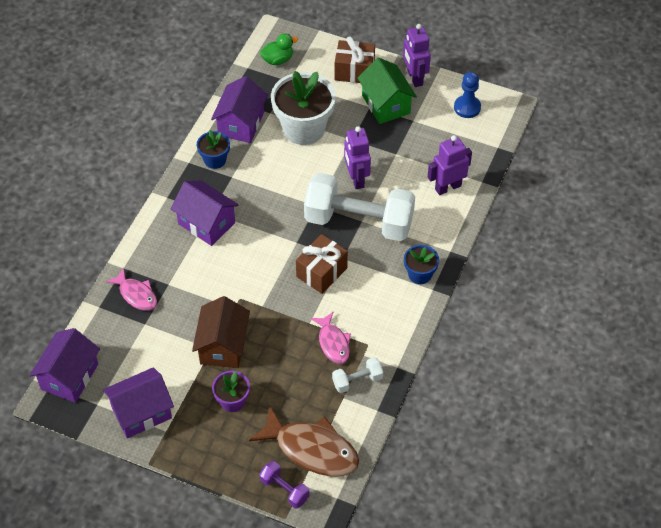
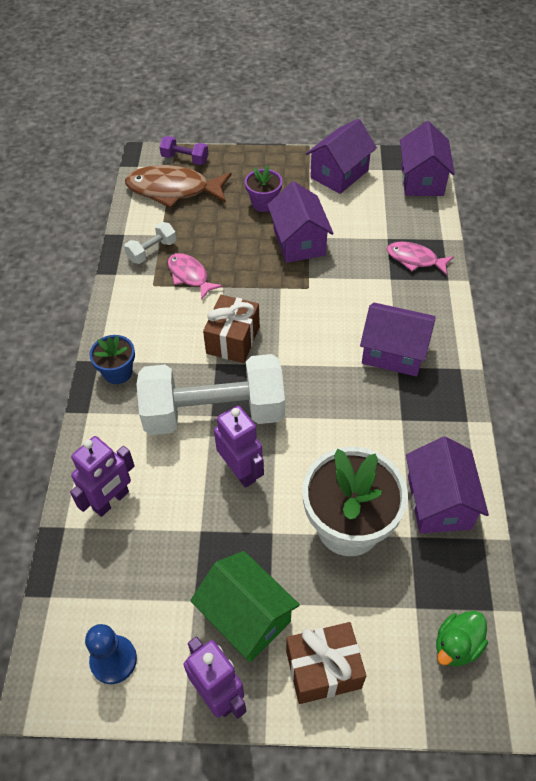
camera: 160 degrees right, 0 degrees up
(215, 160) = (437, 435): blue flower pot -> none
(223, 346) = (299, 242): brown house -> purple house

